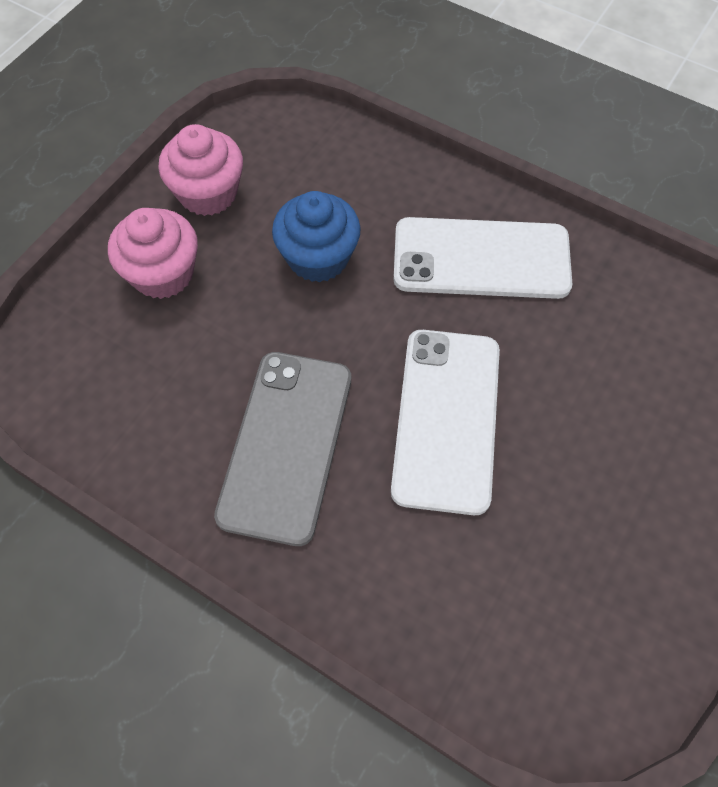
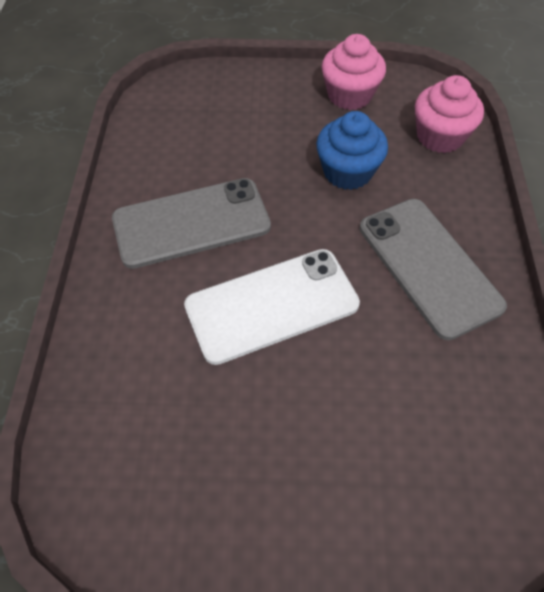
camera: 60 degrees right, 5 degrees down
(163, 273) = (272, 105): pink cupcake -> pink cupcake (440, 136)
(481, 259) = (428, 266): white phone -> grey phone

